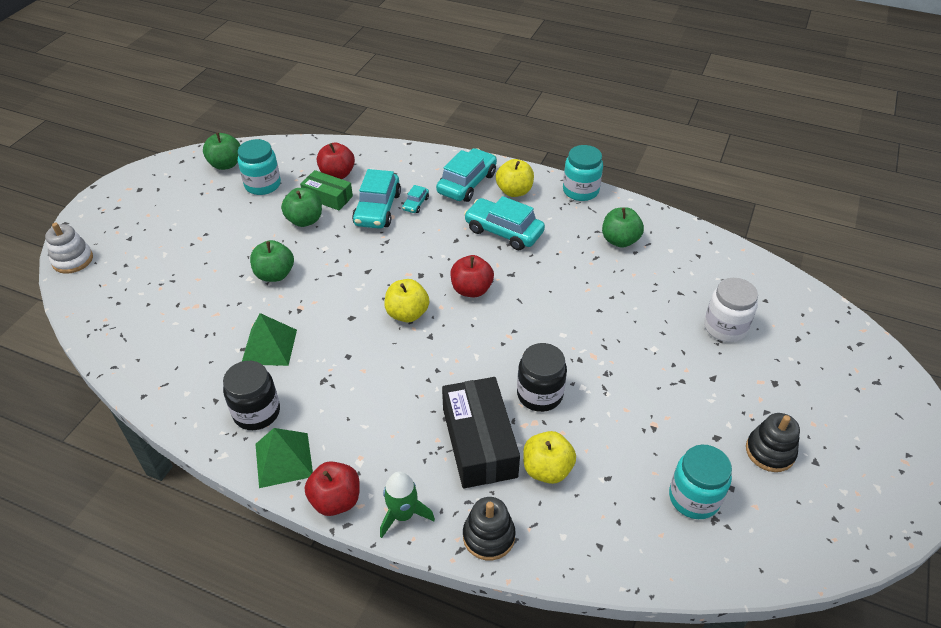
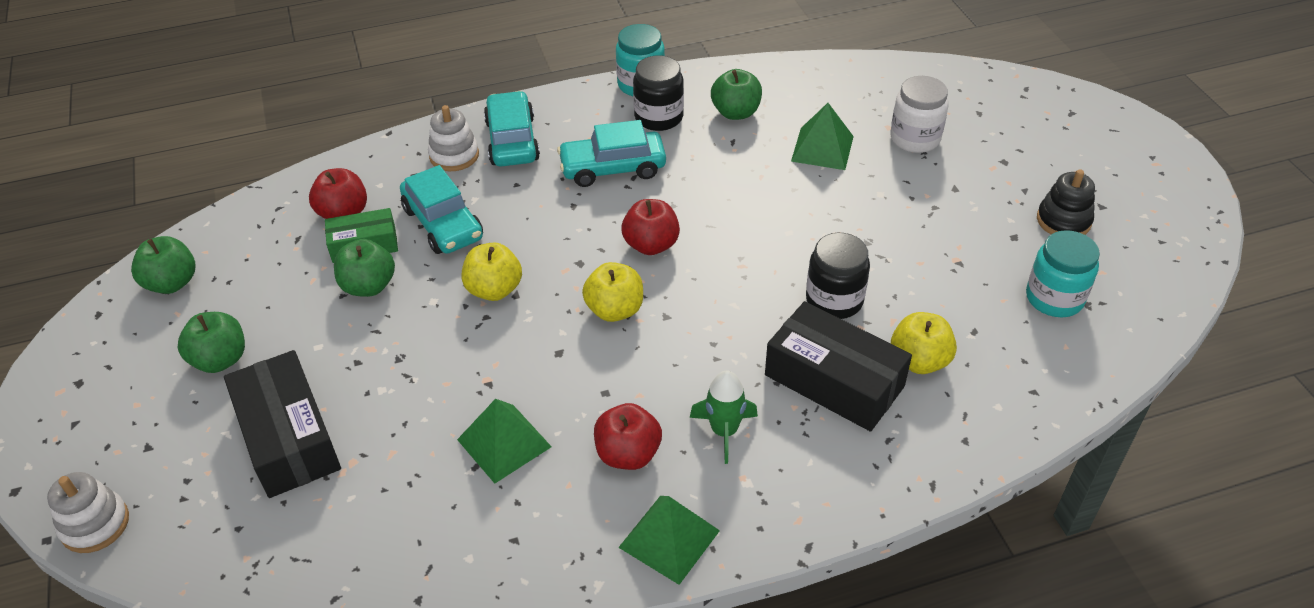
camera: 40 degrees left, 0 degrees up
(185, 274) = (288, 437): none -> black box
(257, 412) = (579, 517): black jar -> black jar (659, 117)
(263, 185) = (258, 278): turquoise jar -> none
(275, 274) = (409, 365): green apple -> green apple (220, 359)
(336, 500) = (770, 534): red apple -> red apple (628, 454)
(403, 515) = (847, 496): green rocket -> green rocket (724, 431)
(415, 204) = (481, 193): turquoise car -> none
(427, 174) = (454, 155): none -> white stacking toy
(488, 536) = (941, 454): black stacking toy -> none
(514, 191) = (574, 121): yellow apple -> yellow apple (494, 290)
(650, 296) = (822, 148): none -> green pyramid

